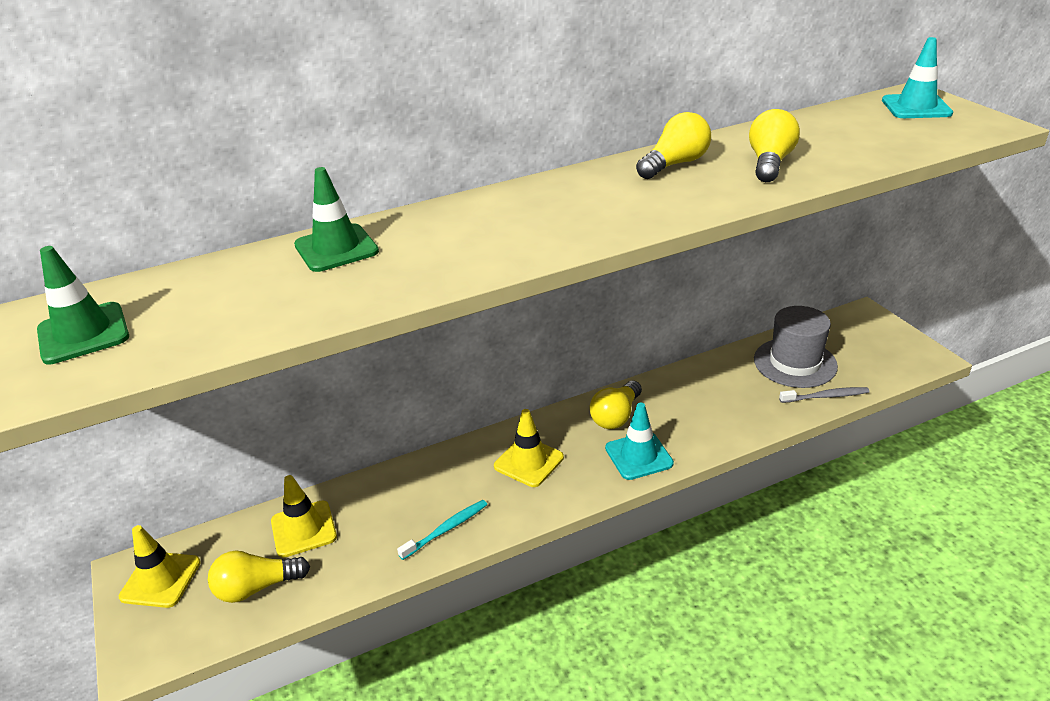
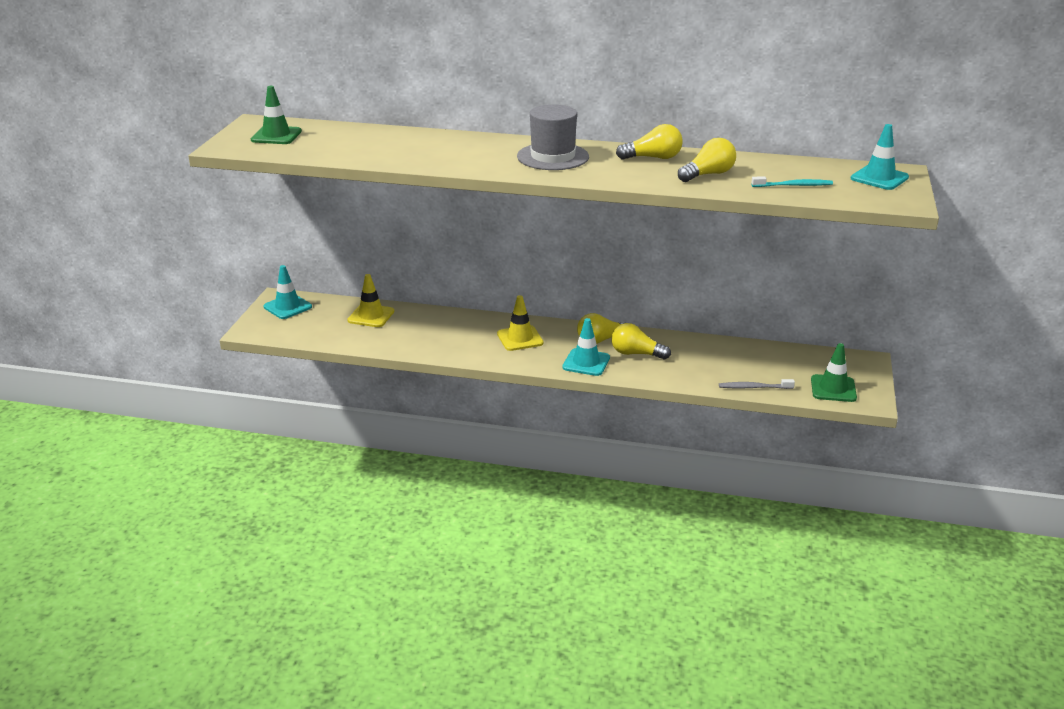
camera: 35 degrees right, 5 degrees down
(161, 579) = (287, 307): yellow traffic cone -> turquoise traffic cone
(256, 587) = (324, 328): yellow light bulb -> yellow light bulb (636, 354)
(336, 248) = (418, 139): green traffic cone -> green traffic cone (833, 389)
(446, 529) = (438, 346): turquoise toothbrush -> turquoise toothbrush (793, 185)
(795, 363) = (763, 363): grey hat -> grey hat (553, 157)
(826, 396) = (754, 387): grey toothbrush -> grey toothbrush turned 150 degrees clockwise

